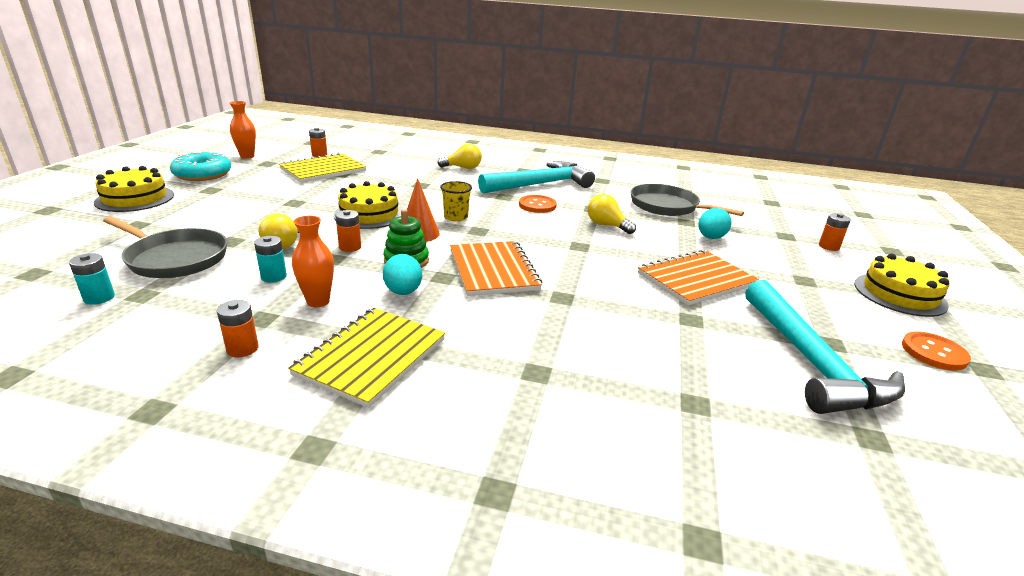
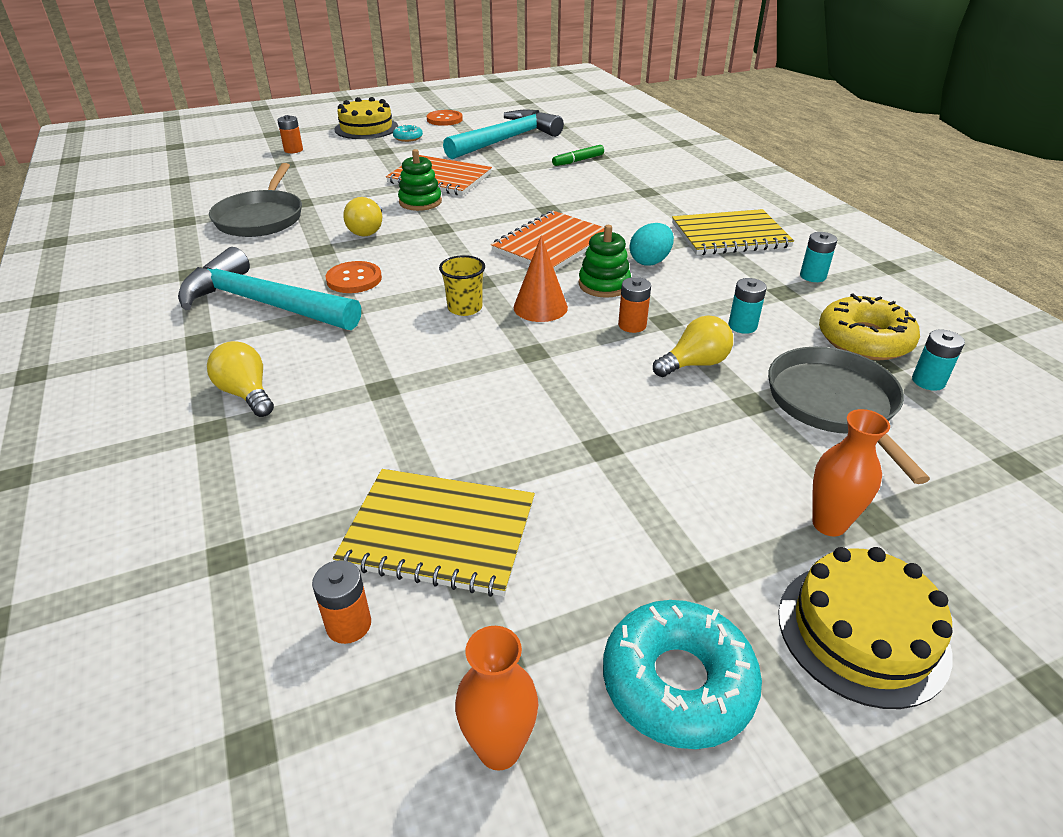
camera: 125 degrees left, 10 degrees up
(163, 307) = (864, 339): none -> yellow donut
(242, 349) = (813, 276): orange battery -> turquoise battery
(318, 301) = (726, 284): orange vase -> orange vase (829, 524)
(369, 214) = (543, 363): yellow cake -> none
(643, 255) = (420, 202): none -> green stacking toy
(686, 376) = (578, 161): none -> green marker
(710, 238) = (335, 187): turquoise egg -> none
(849, 305) = (408, 138): none -> turquoise donut

